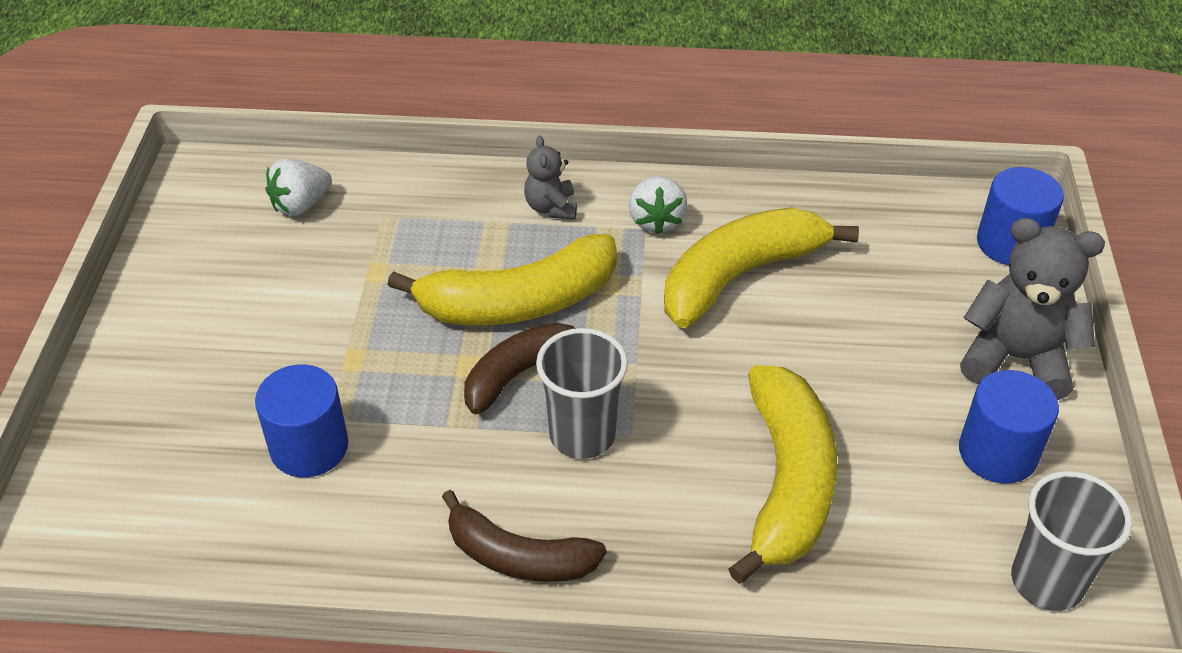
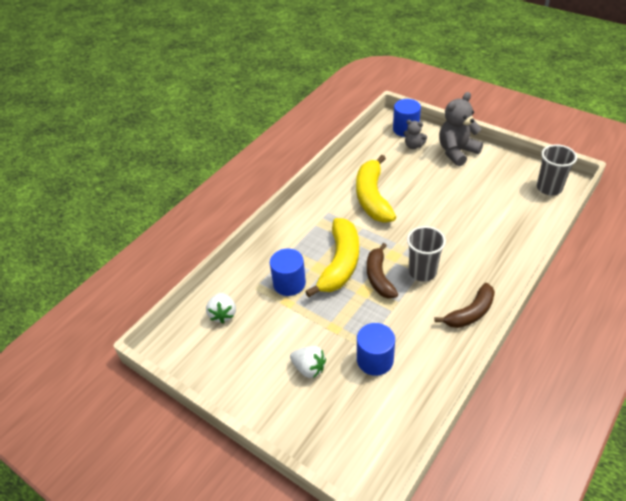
camera: 55 degrees left, 0 degrees up
(551, 207) = (294, 233): grey teddy bear -> grey teddy bear (413, 146)
(656, 220) = (326, 207): white strawberry -> white strawberry (309, 368)
(786, 482) = (477, 227): yellow banana -> none
(997, 453) = (493, 174): blue cylinder -> blue cylinder (289, 283)

